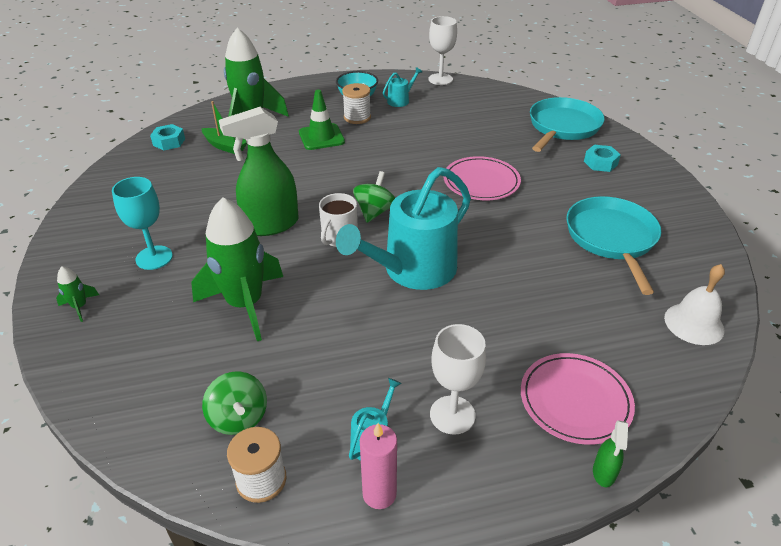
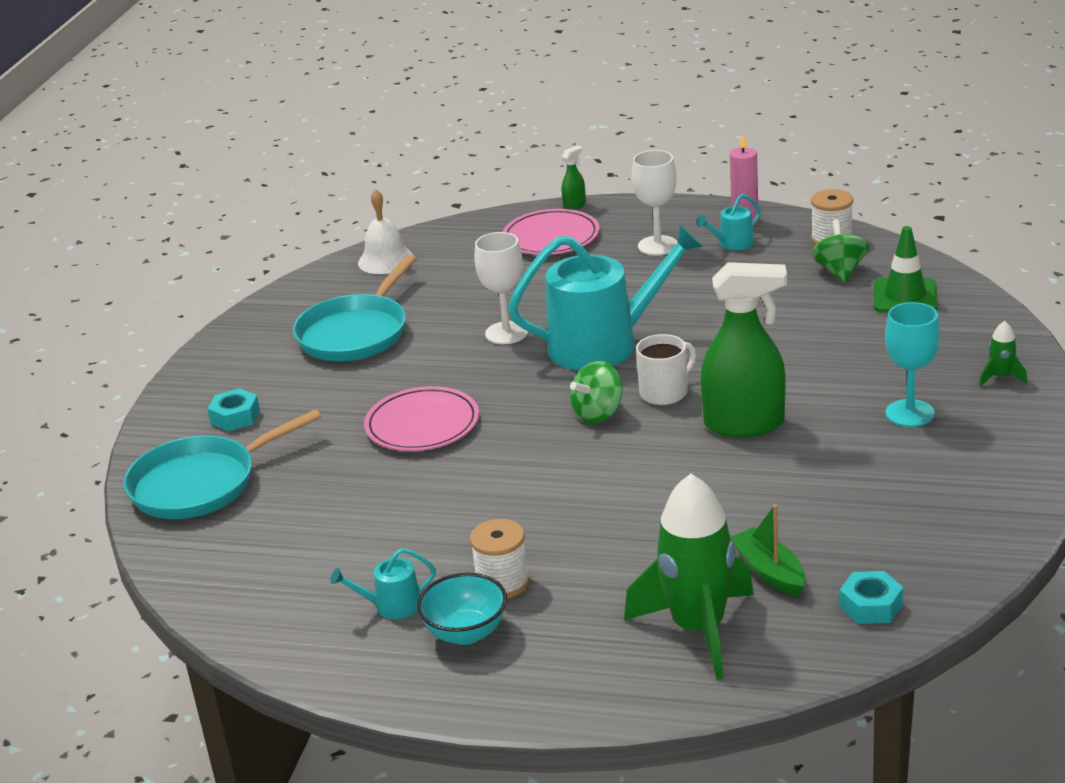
camera: 150 degrees left, 10 degrees down
(245, 304) = (808, 347): green rocket -> none
(321, 137) = (593, 553): green traffic cone -> green traffic cone (905, 296)
(440, 79) = (263, 645): white goblet -> white goblet (506, 333)

